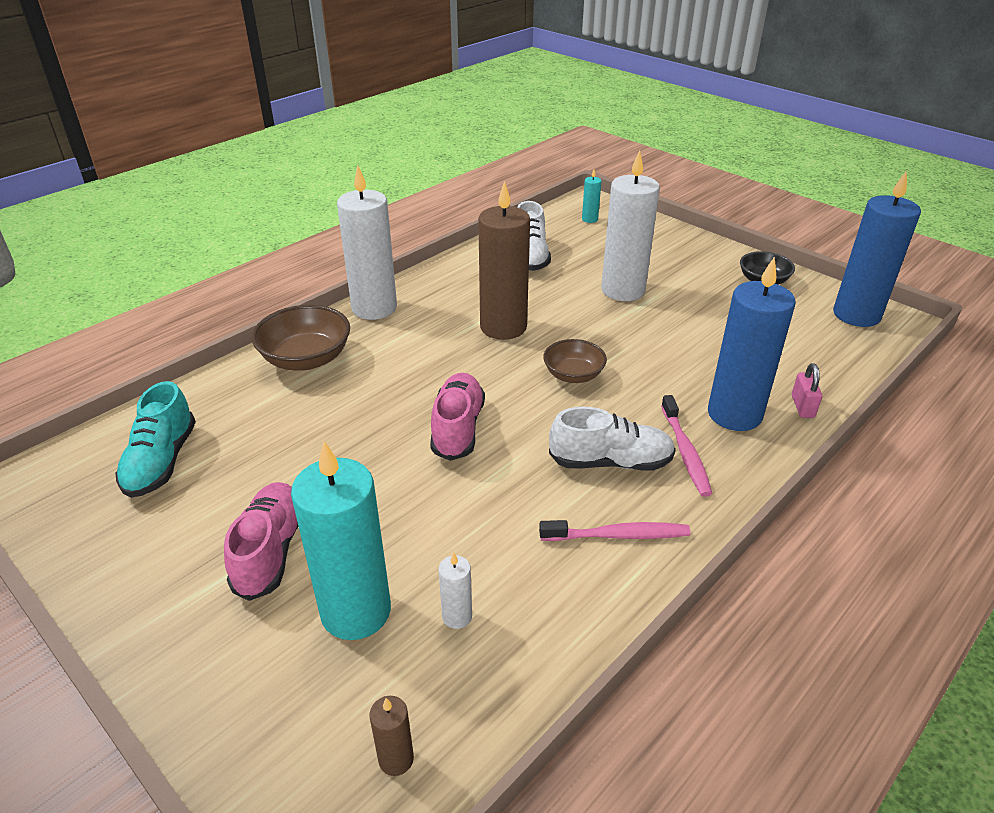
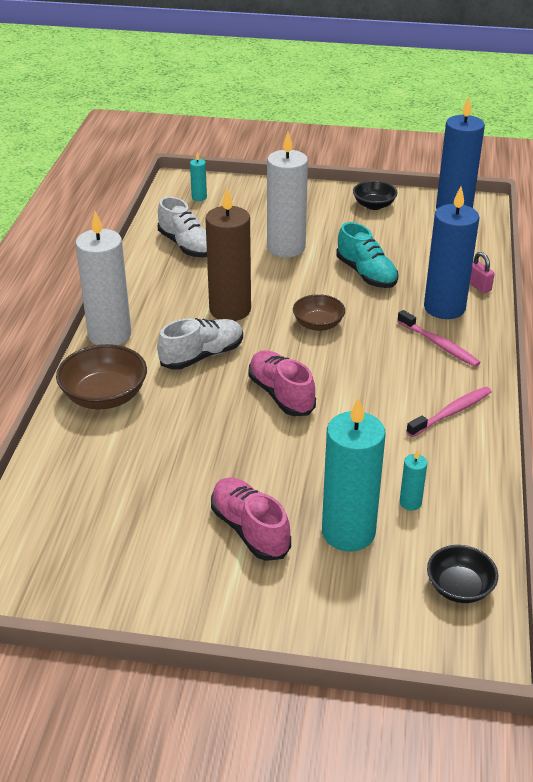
camera: 35 degrees left, 0 degrees up
(161, 461) = (88, 518): turquoise shoe -> turquoise shoe (366, 274)
(396, 759) = (459, 587): brown candle -> black bowl
(457, 616) = (410, 503): white candle -> turquoise candle
(610, 462) = (402, 371): white shoe -> white shoe (202, 356)

